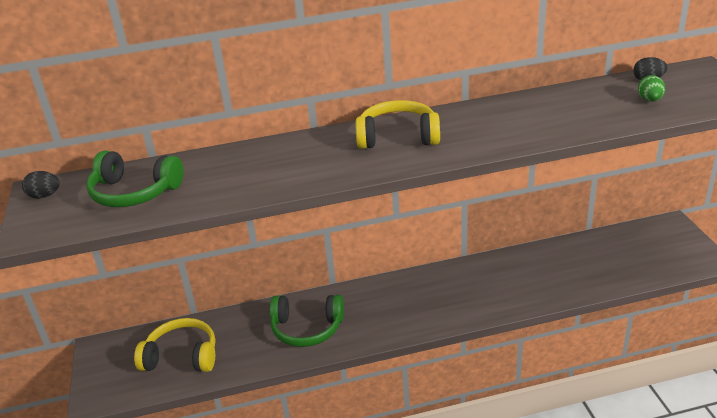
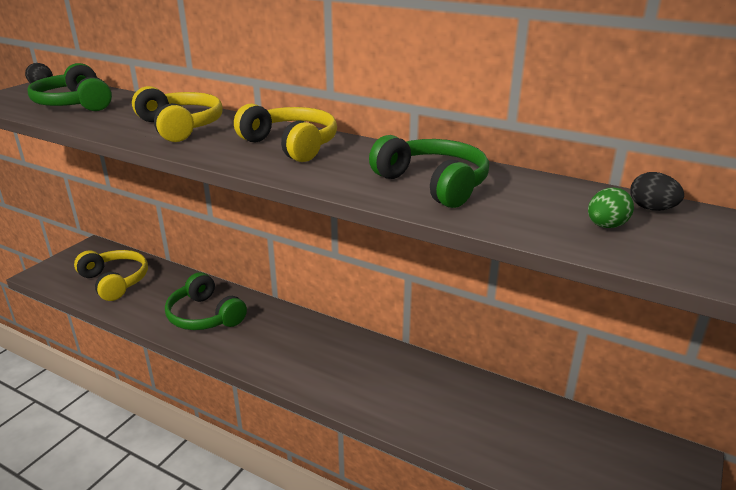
camera: 40 degrees right, 5 degrees down
(285, 164) = (180, 127): none -> yellow headphones
(534, 119) = (433, 184): none -> green headphones

